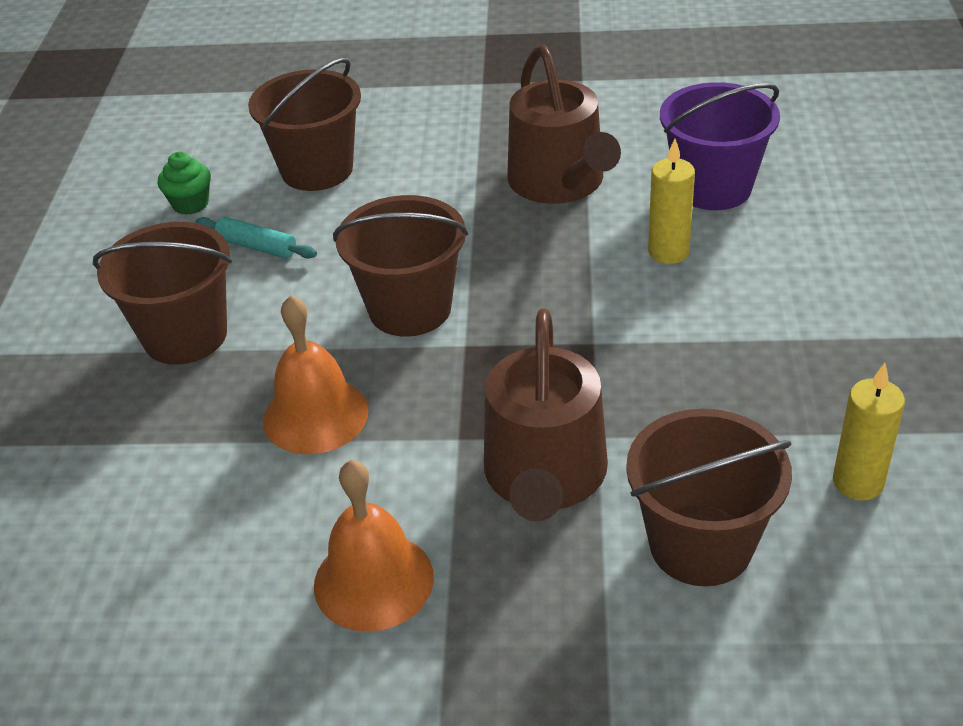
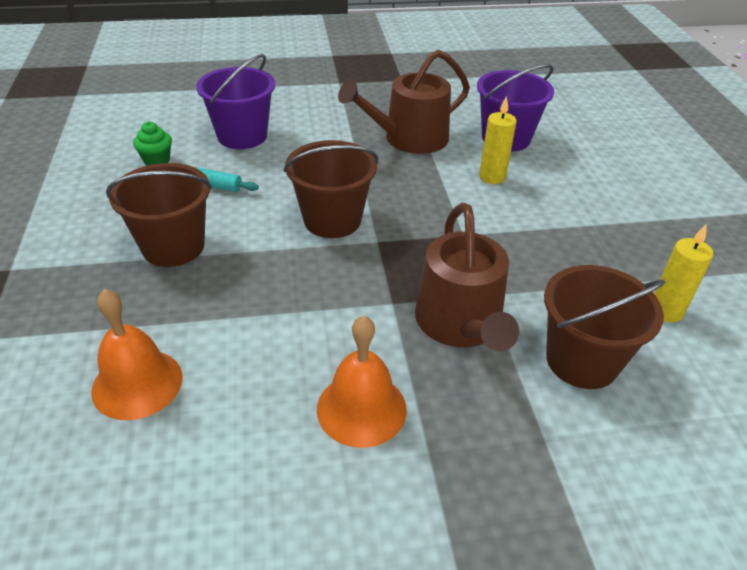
camera: 15 degrees left, 0 degrees up
(315, 415) = (285, 294): orange bell -> orange bell (137, 383)
(317, 170) = (242, 136): brown bucket -> purple bucket
(560, 183) = (408, 139): brown watering can -> brown watering can turned 90 degrees clockwise

